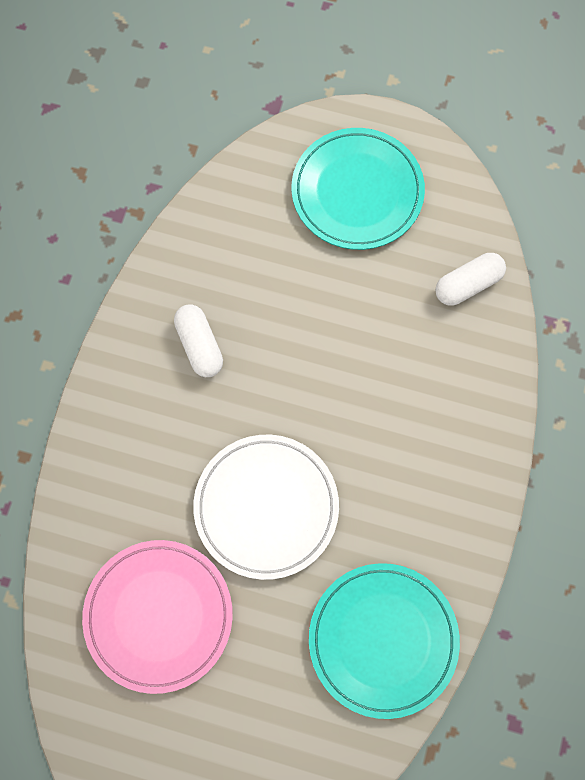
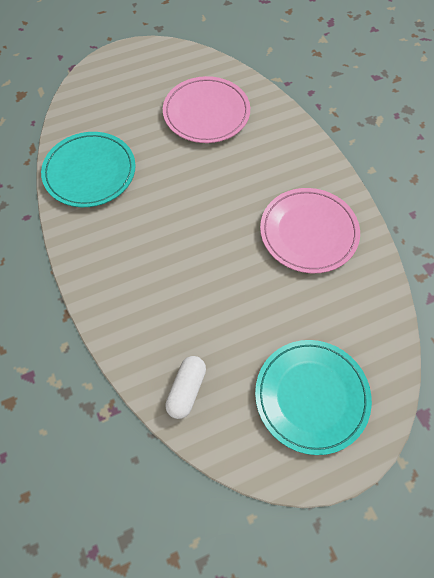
camera: 140 degrees right, 10 degrees down
(199, 345) = (308, 232): white capsule -> pink plate
(266, 507) = (198, 185): white plate -> none

